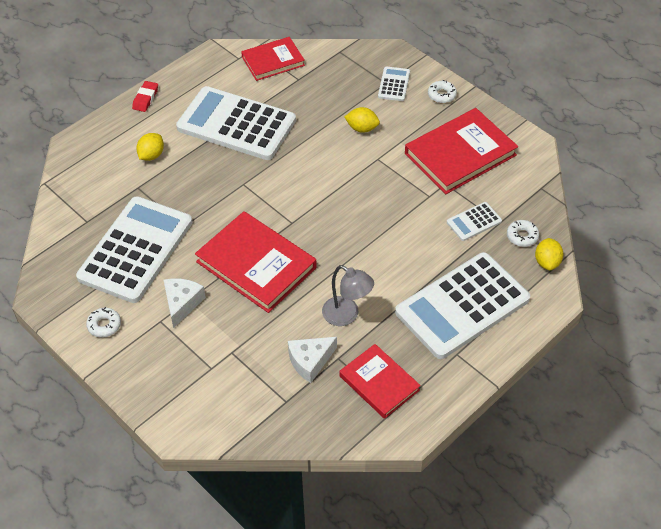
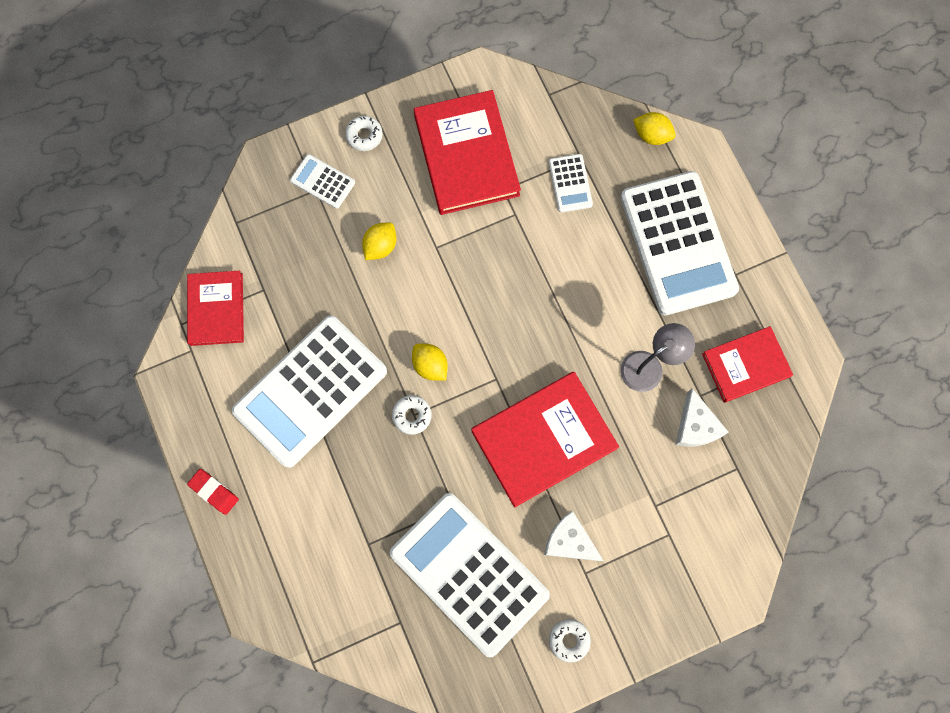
camera: 70 degrees left, 25 degrees up
(151, 155) = (320, 512): yellow lemon -> yellow lemon (430, 365)
(522, 236) = (608, 144): white donut -> white donut (412, 415)

